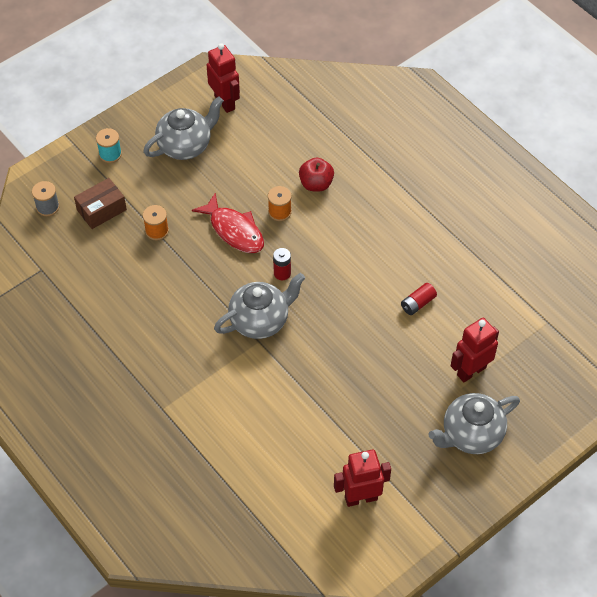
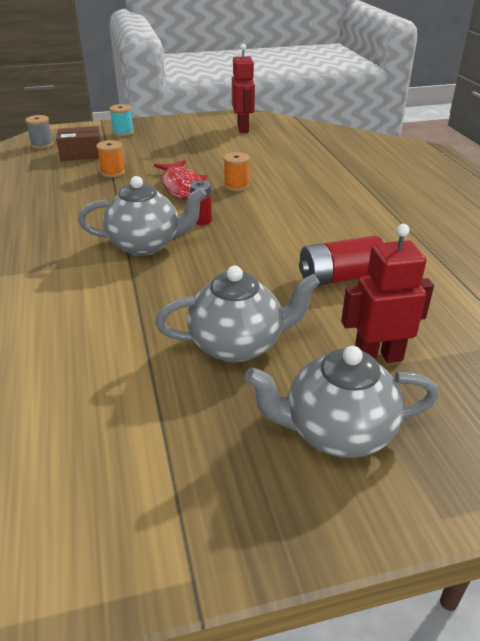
camera: 25 degrees right, 20 degrees down
(185, 145) = (188, 140): grey teapot -> grey teapot (238, 345)
(316, 184) = (287, 178): red apple -> none
(361, 497) = (104, 452): red robot -> none
(418, 303) = (340, 278): red battery -> red battery, size x1.70

